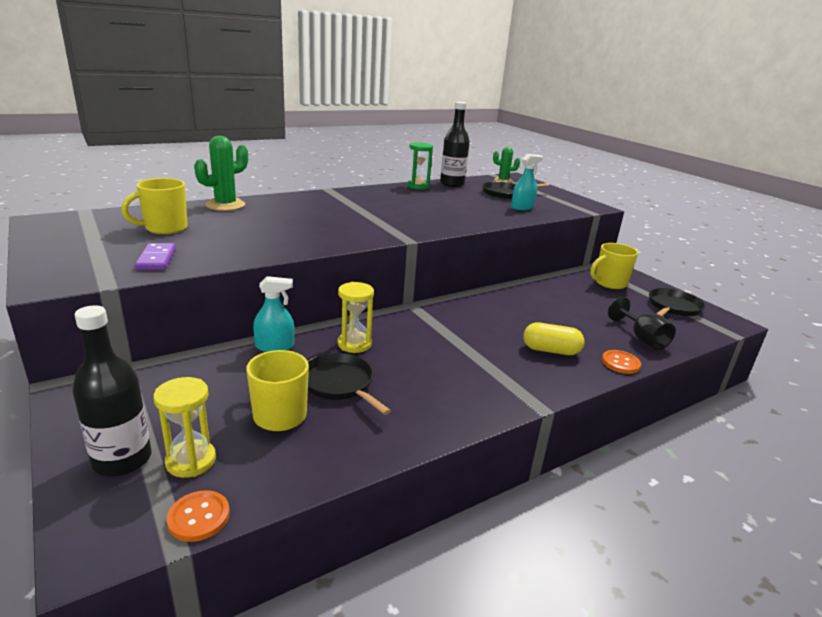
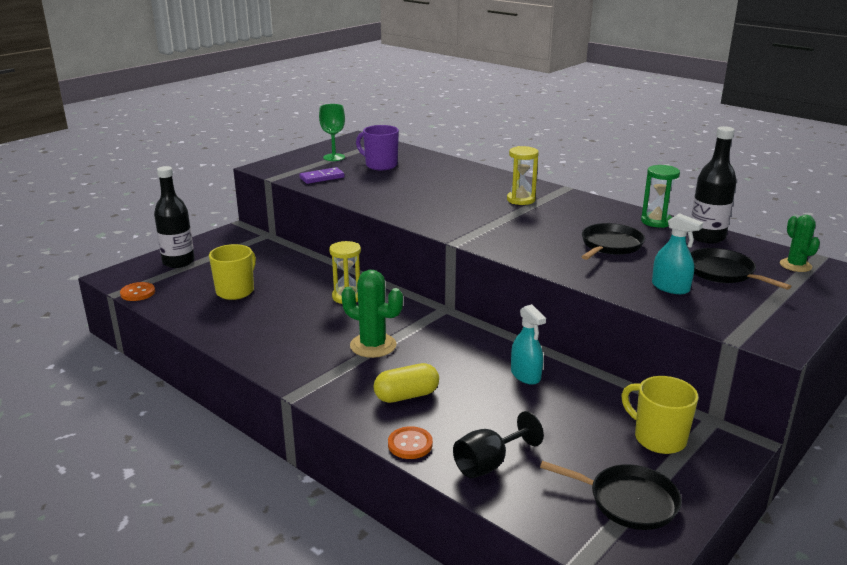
camera: 75 degrees right, 0 degrees up
(92, 242) = (334, 157): none -> green goblet
(165, 228) = (380, 165): yellow mug -> purple mug
(191, 461) = (182, 278): yellow hourglass -> yellow hourglass (521, 200)
(225, 205) = (457, 167): green cactus -> green cactus (373, 345)
(274, 346) = (323, 269): turquoise spray bottle -> turquoise spray bottle (525, 375)
(339, 384) = (284, 303): black pan -> black pan (610, 245)
(550, 350) = (406, 396): yellow capsule -> yellow capsule turned 75 degrees clockwise

